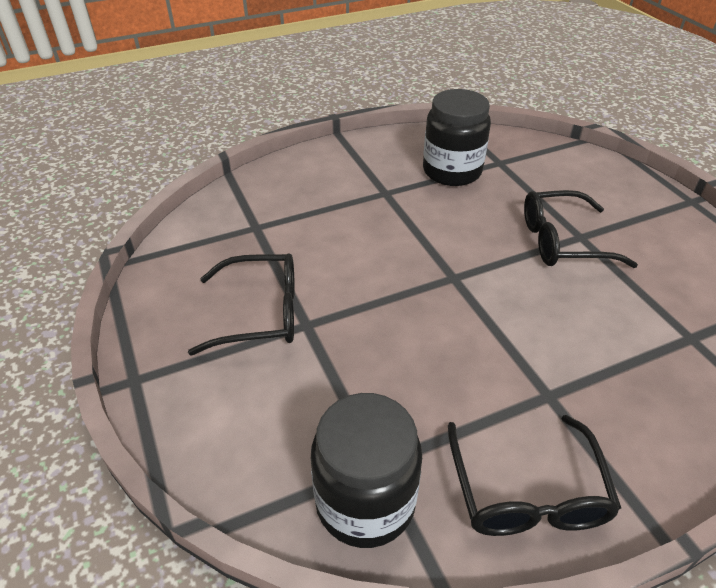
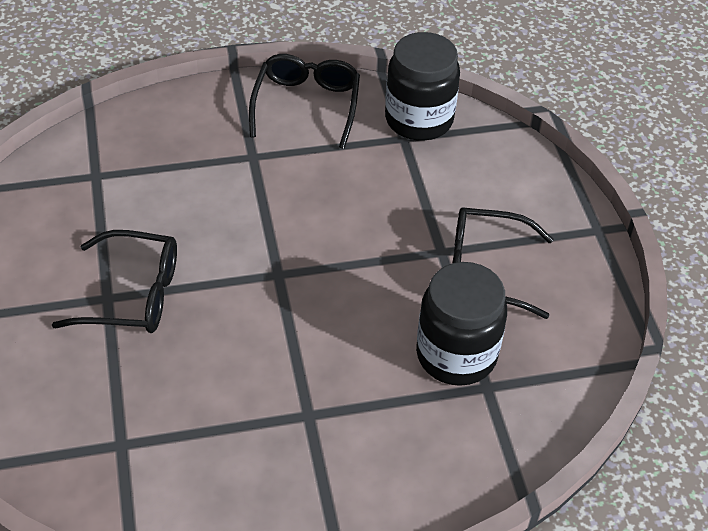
camera: 170 degrees left, 5 degrees up
(452, 171) = (199, 438): black jar -> black jar (456, 355)

